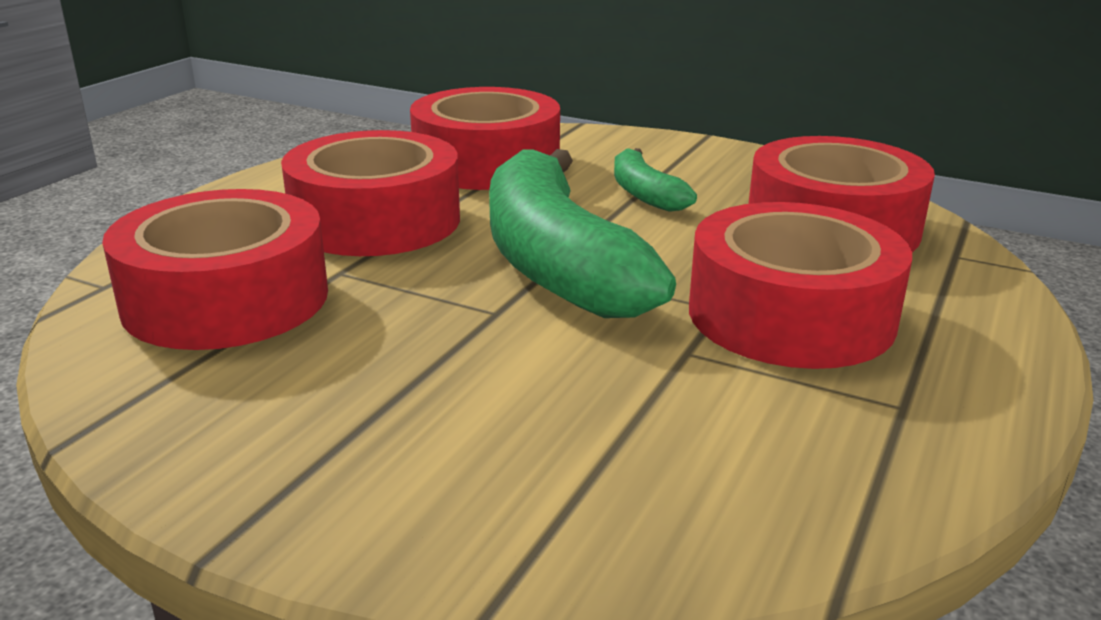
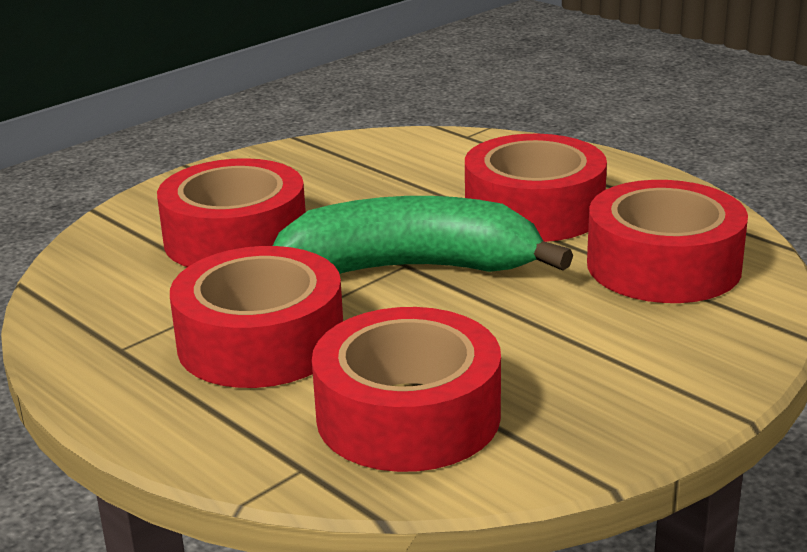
camera: 110 degrees right, 0 degrees up
(226, 299) = (425, 165): red tape -> red tape (235, 238)
(644, 194) = (545, 332): green banana -> none

